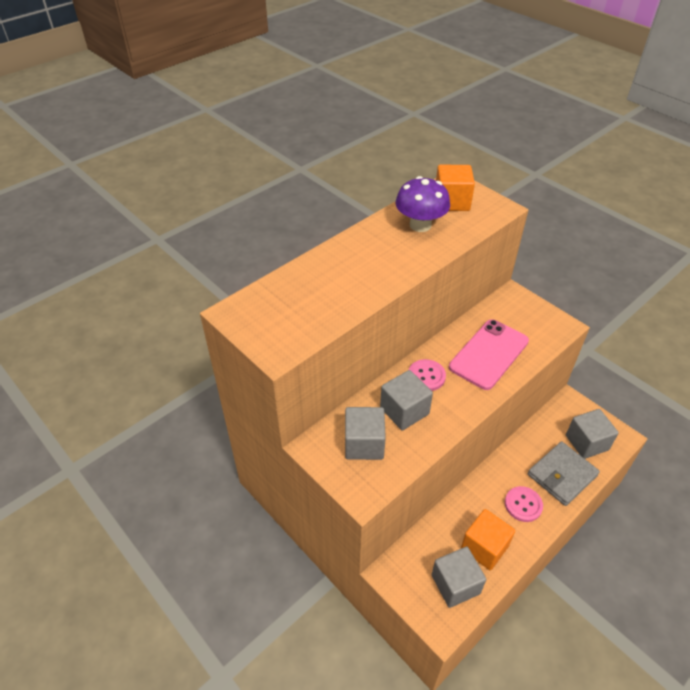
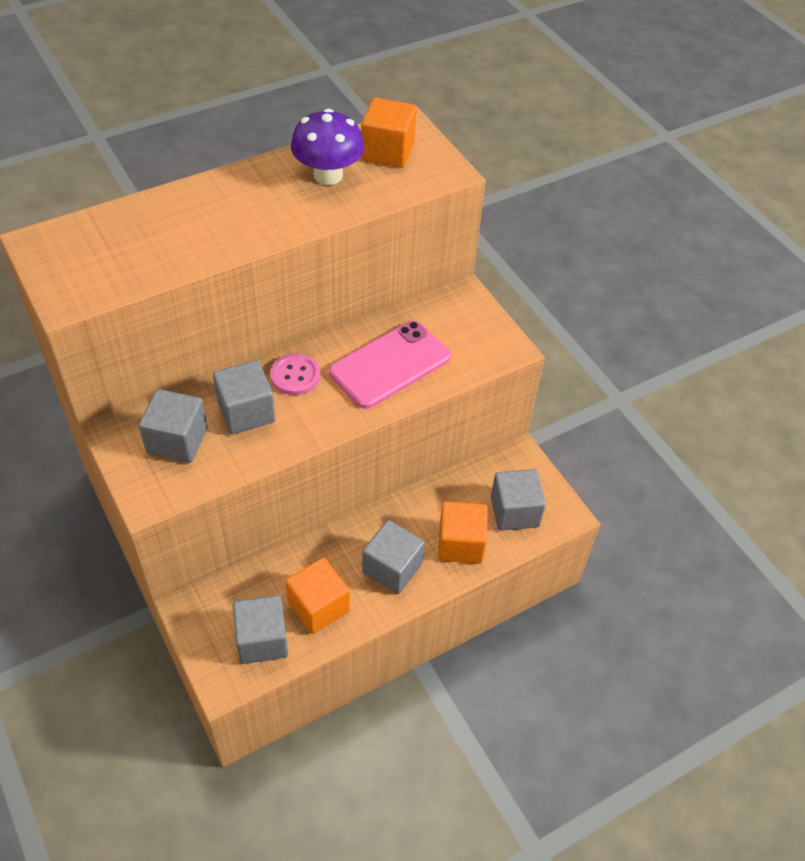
camera: 10 degrees right, 5 degrees up
(523, 505) = (392, 568): pink button -> grey cube
(562, 475) = (460, 544): grey wallet -> orange cube

